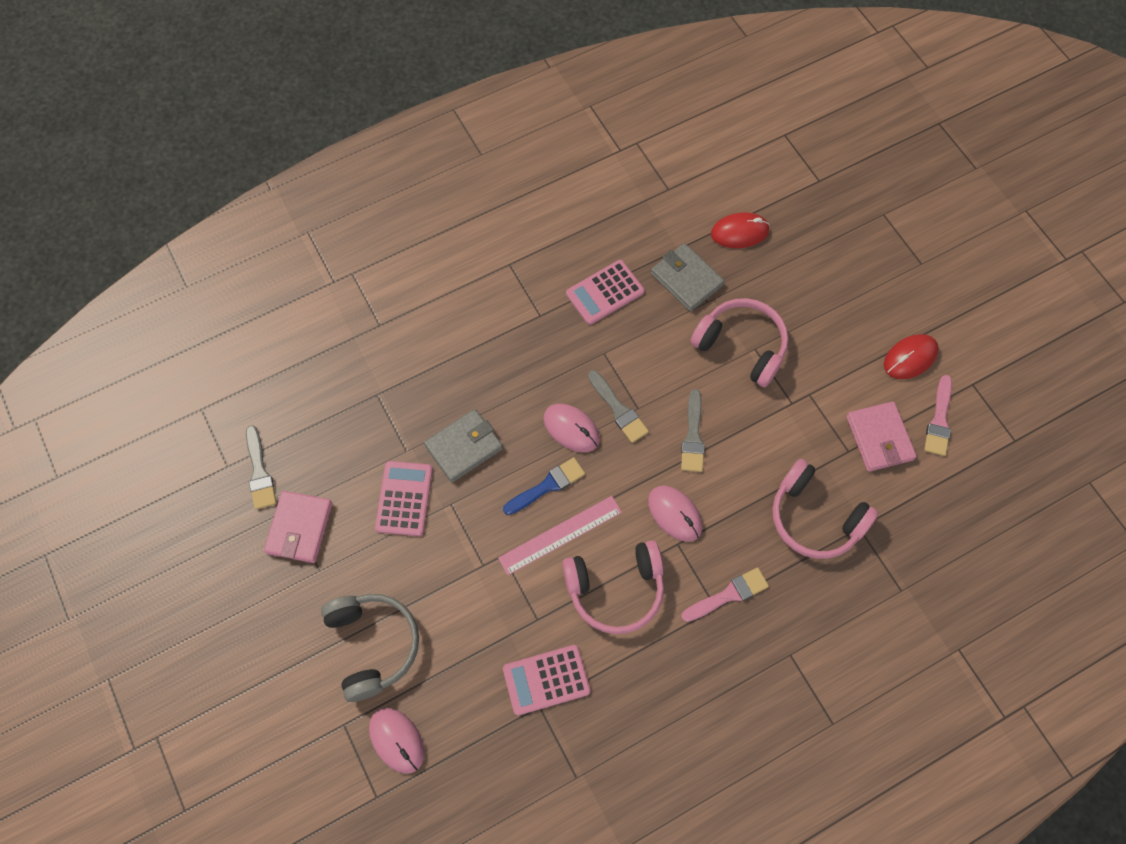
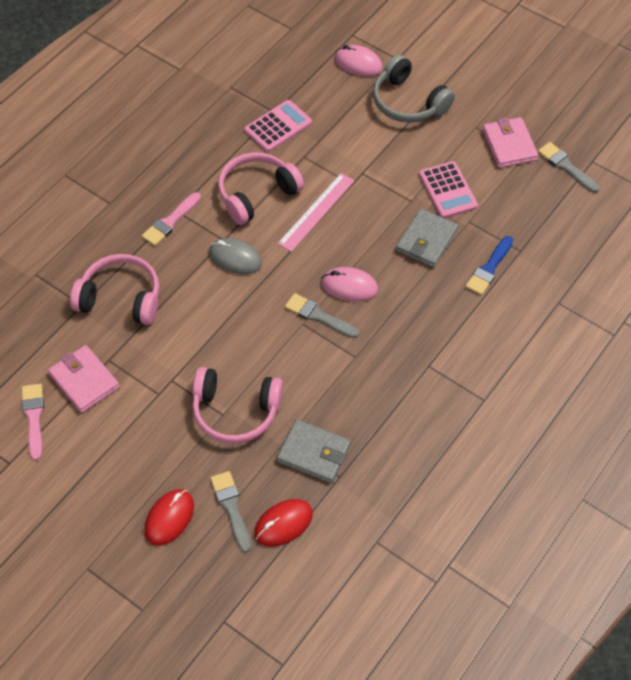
camera: 155 degrees right, 10 degrees down
(547, 485) = (345, 239): blue brush -> blue brush (489, 268)
(605, 292) = (383, 409): pink calculator -> none
(674, 514) = (235, 258): pink mouse -> grey mouse
(693, 436) = (246, 320): grey brush -> grey brush (231, 507)
(910, 358) = (74, 464): red mouse -> red mouse (169, 518)

